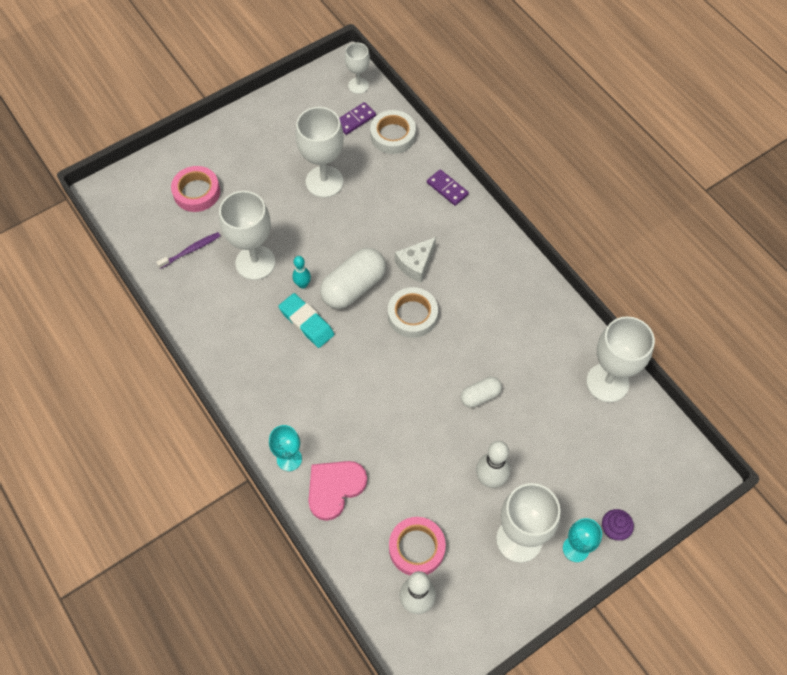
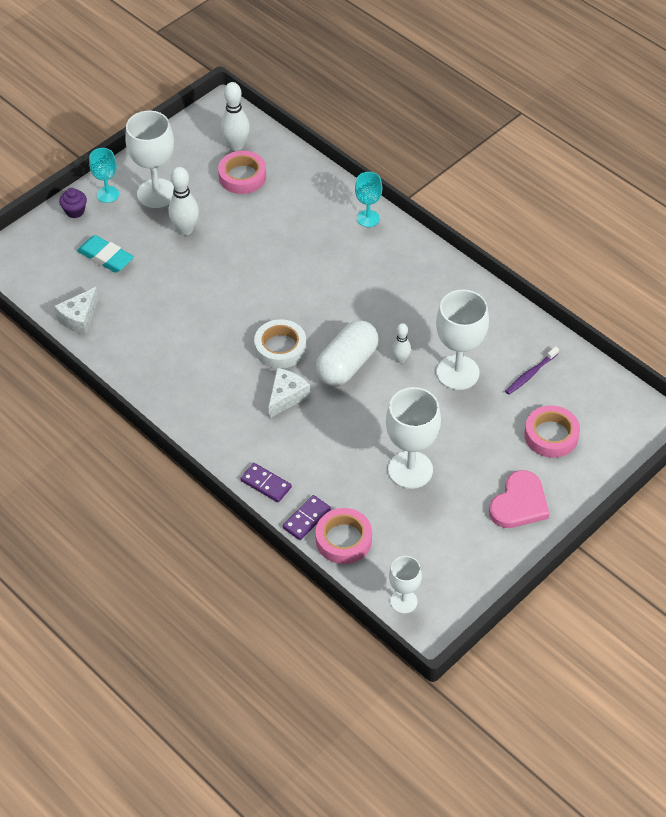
camera: 170 degrees right, 10 degrees down
(303, 284) = (401, 359): turquoise bowling pin -> white bowling pin
(306, 322) = (386, 325): turquoise eraser -> turquoise eraser (105, 257)
(334, 488) = (322, 204): pink heart -> pink heart (519, 503)
(355, 120) = (395, 553): purple domino -> purple domino (306, 519)
(393, 135) = (343, 539): white tape -> pink tape
(480, 396) = (202, 289): white capsule -> none
(607, 382) = (79, 318): white goblet -> white cheese

